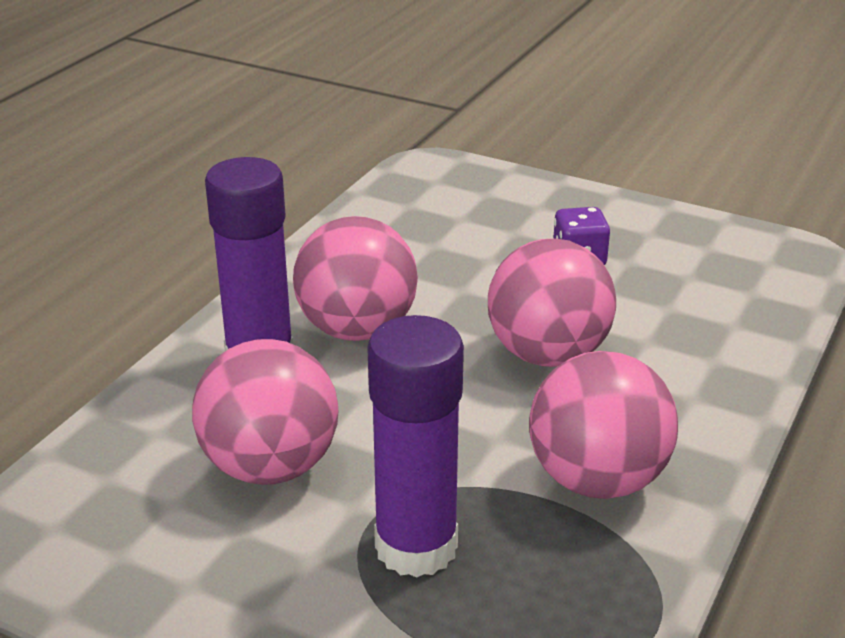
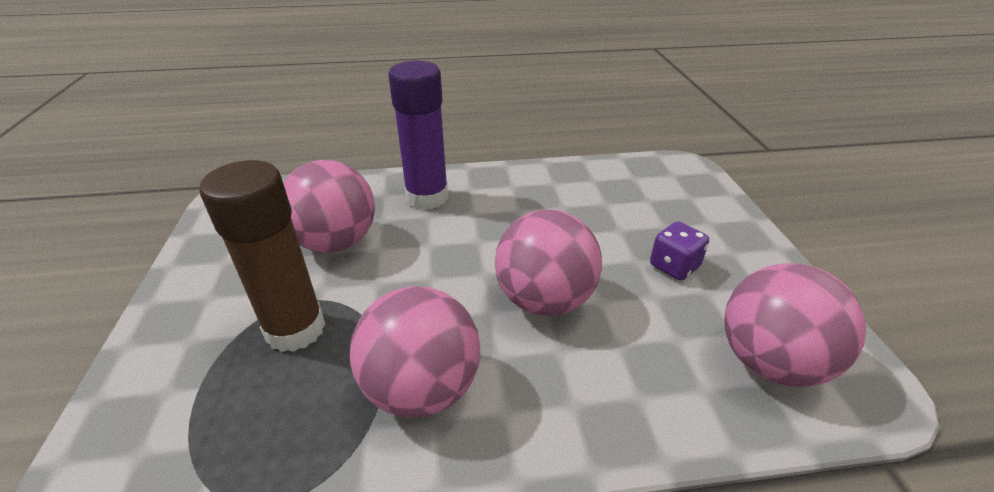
camera: 55 degrees right, 5 degrees up
(357, 329) = (487, 215): pink ball -> pink ball (770, 362)
(416, 547) = (295, 329): purple glue stick -> brown glue stick

